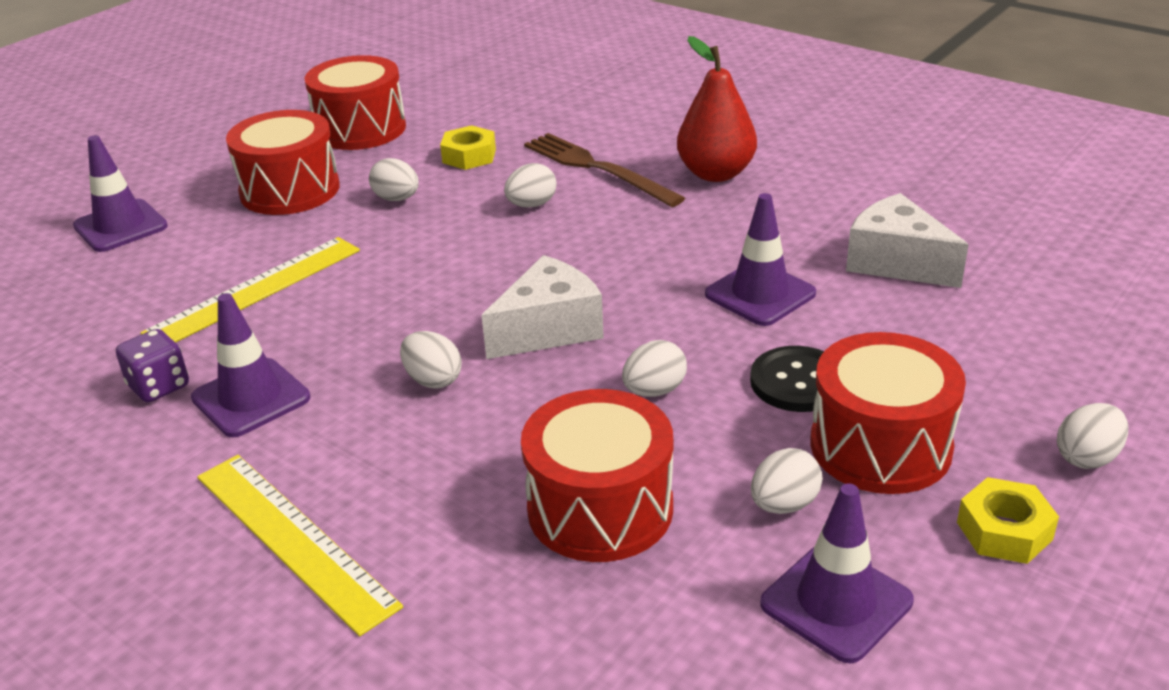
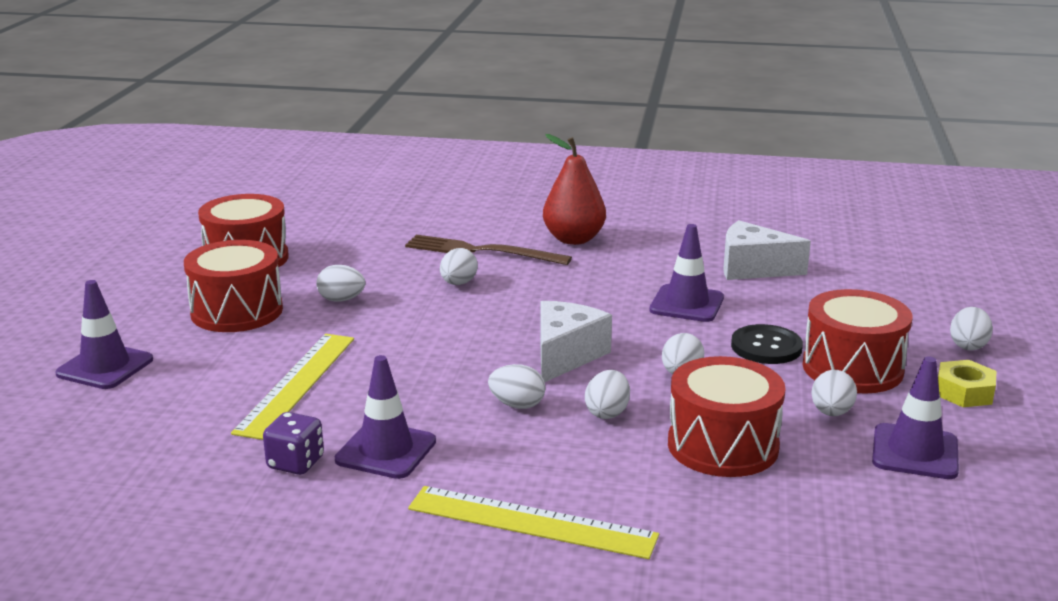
camera: 30 degrees left, 10 degrees down
(469, 156) = (367, 261): yellow nut -> none
(516, 420) = (607, 412): none -> white egg

